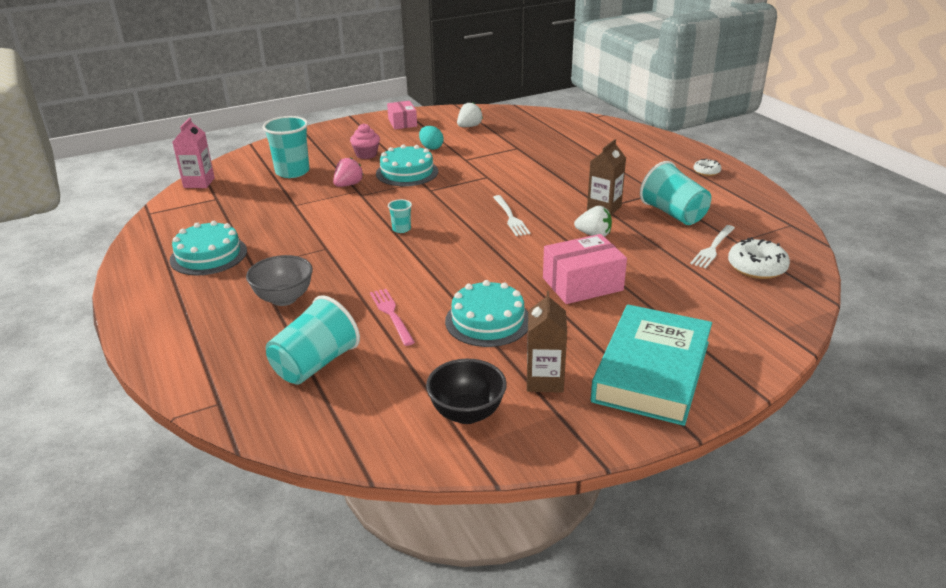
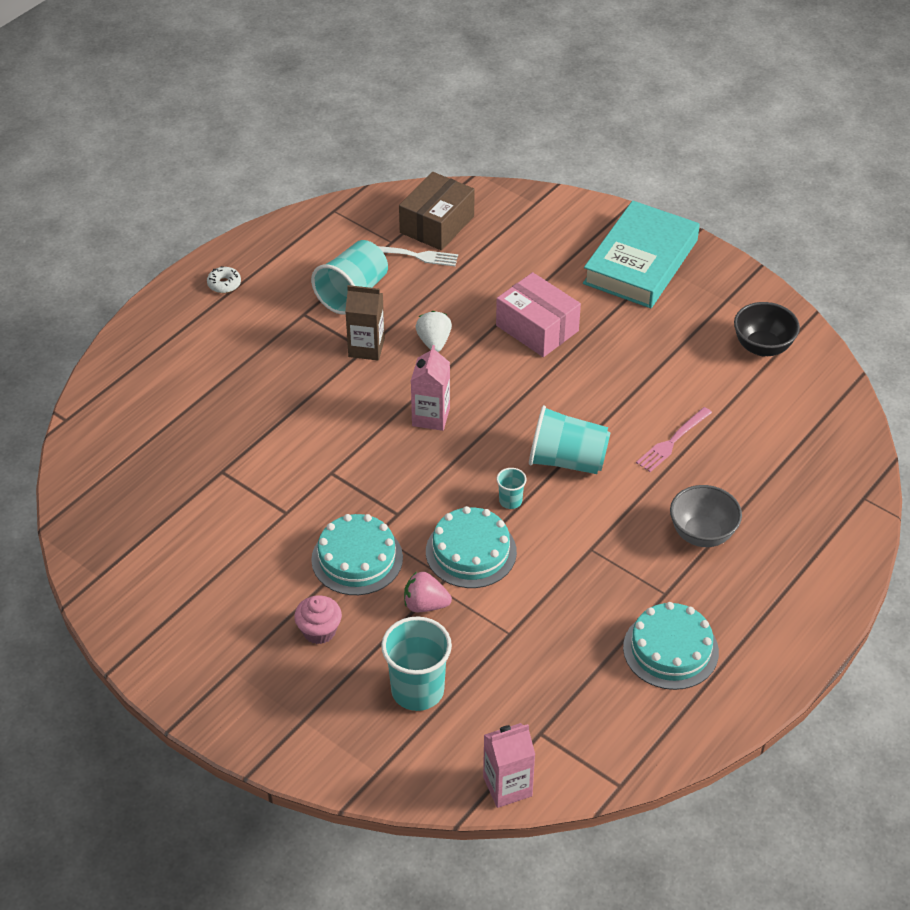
camera: 115 degrees left, 15 degrees up
(315, 364) = (775, 461): turquoise cup -> turquoise cup (567, 460)
(402, 123) = (175, 640): pink box -> none
(431, 148) = (261, 565): turquoise egg -> none
(469, 126) = (161, 551): white strawberry -> none
(488, 321) = (637, 373): turquoise cake -> turquoise cake (471, 552)
(511, 217) = (431, 417): white fork -> pink carton
(544, 380) = (694, 316): brown carton -> none
(652, 371) = (640, 262): turquoise book -> turquoise book turned 60 degrees counterclockwise
(756, 267) = (437, 224): white donut -> brown box

